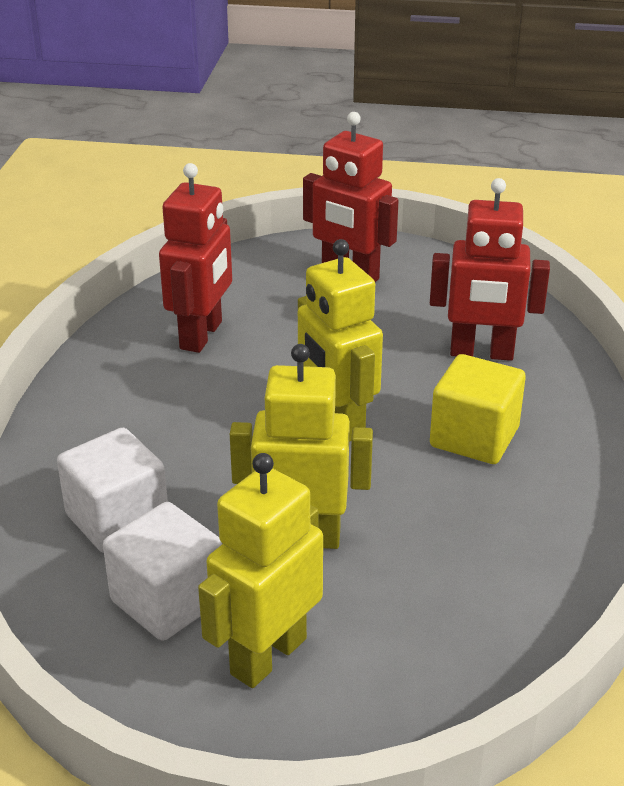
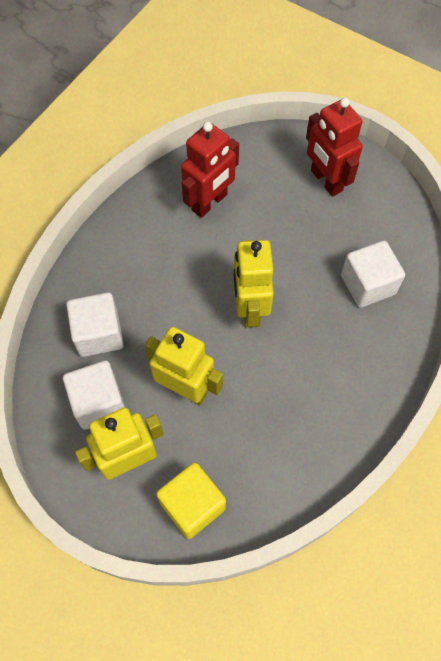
camera: 25 degrees right, 30 degrees up
(474, 437) = (321, 353): yellow cube -> yellow cube (192, 505)
(481, 353) = (367, 284): red robot -> white cube

